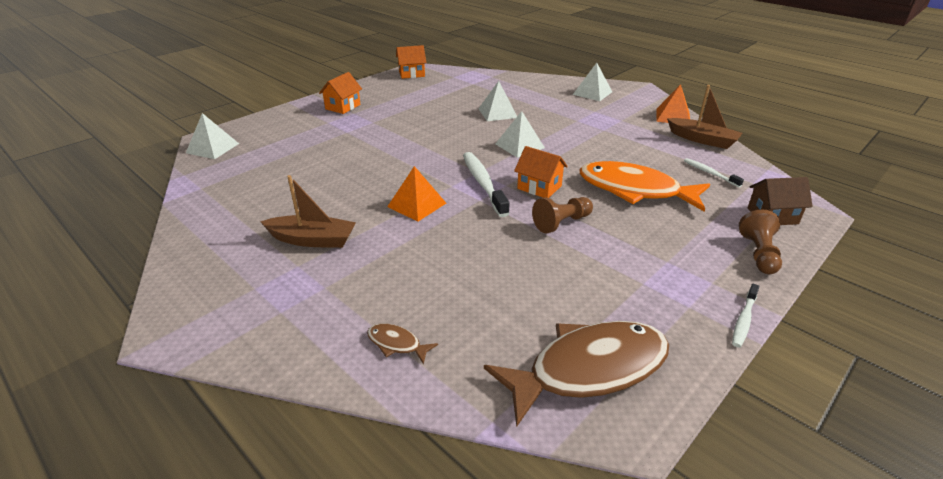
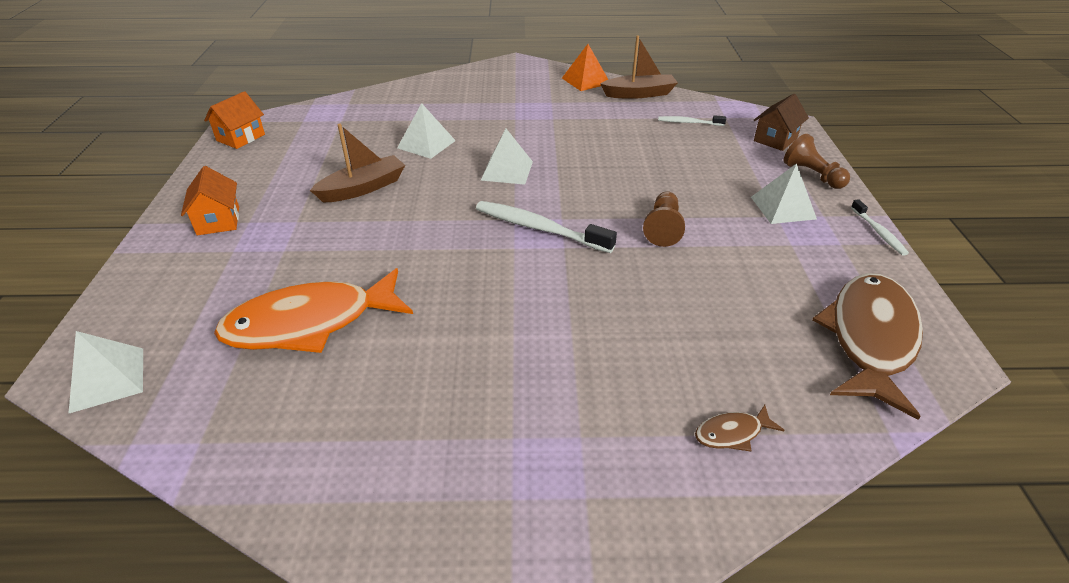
camera: 45 degrees left, 5 degrees up
(313, 240) = (477, 399): brown boat -> brown boat (363, 188)
(417, 205) = (516, 288): orange pyramid -> none
(539, 187) = (592, 204): orange house -> none
(592, 93) = (483, 83): white pyramid -> white pyramid (783, 208)
(634, 190) = (665, 166): orange fish -> orange fish (310, 323)

